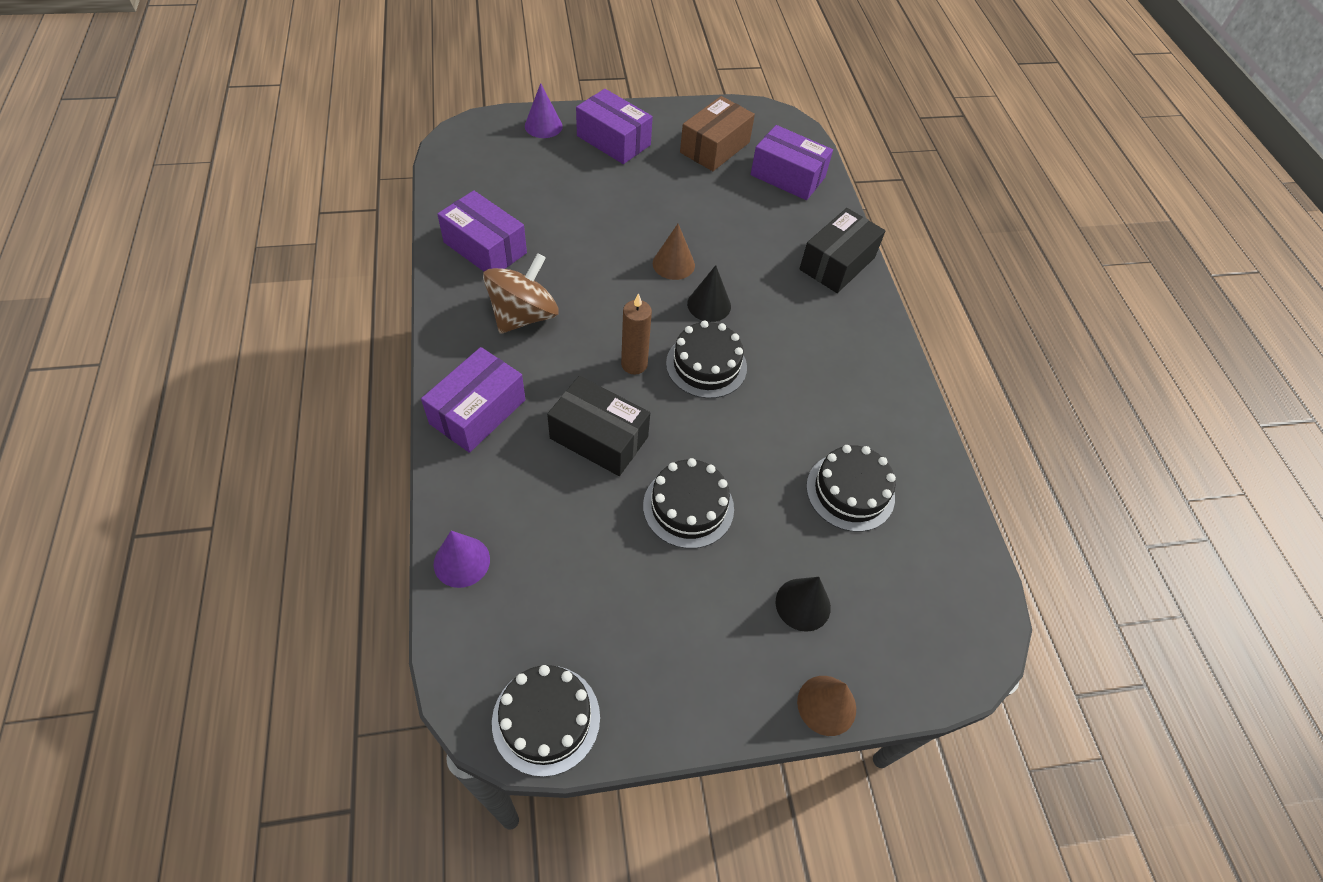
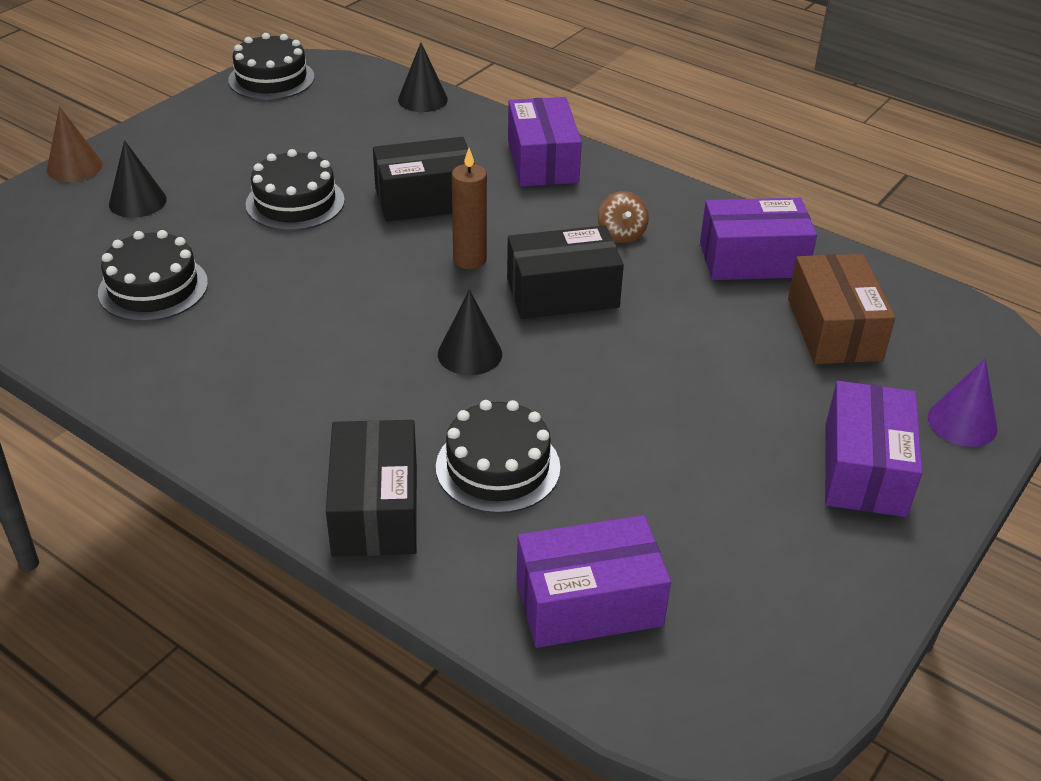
camera: 140 degrees right, 15 degrees down
(461, 561) = (422, 99): purple cone -> black cone
(523, 315) = (621, 234): brown spinning top -> brown spinning top, size x0.50
(613, 140) = (864, 469): purple box -> purple box turned 75 degrees counterclockwise
(614, 303) = (562, 293): none -> black box
(673, 264) = (563, 369): brown cone -> none
(706, 365) = (402, 300): black cake -> black cake (498, 467)
(715, 147) = (743, 569): brown box -> brown box (833, 329)

